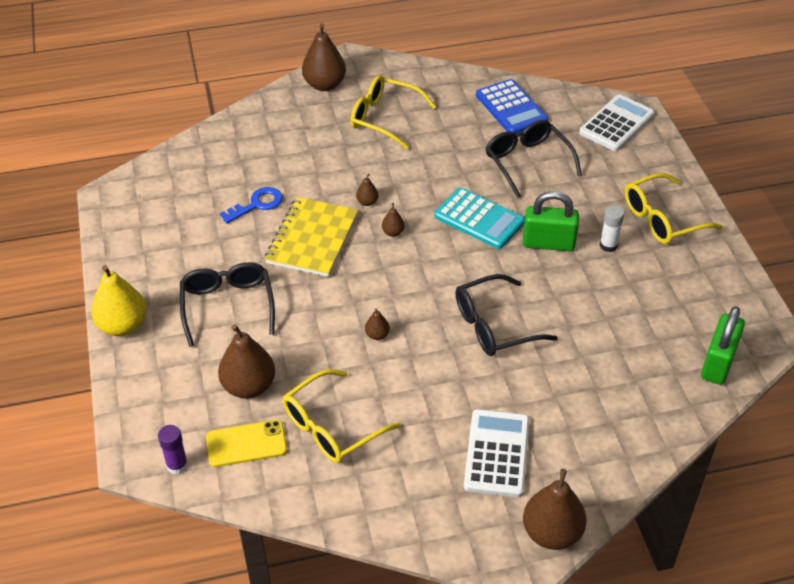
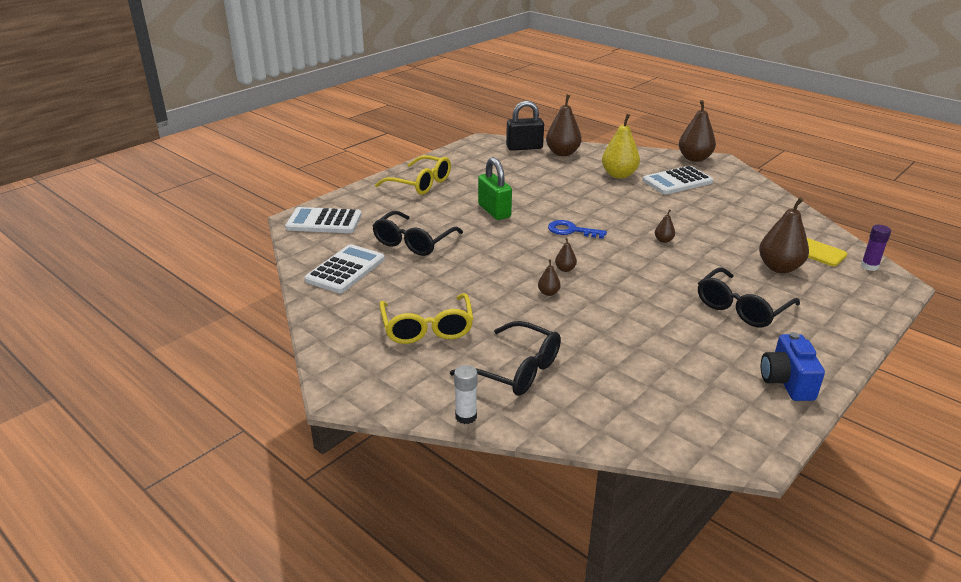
camera: 125 degrees left, 15 degrees down
(123, 325) = (841, 347): yellow pear -> yellow pear (619, 175)
(133, 260) = (787, 382): none -> blue camera
(257, 204) = (627, 347): blue key -> blue key (571, 230)
(312, 239) = (623, 301): yellow notebook -> none
(324, 85) = (409, 390): brown pear -> brown pear (562, 153)
(331, 427) = (750, 229): yellow glasses -> none
(479, 219) = (503, 241): turquoise calculator -> none
(494, 326) = (593, 207): black glasses -> black glasses (516, 370)
(511, 108) = (345, 270): blue calculator -> white calculator
(608, 245) = (469, 193): white glue stick -> white glue stick (466, 416)
(718, 363) = (524, 147): green padlock -> black padlock

